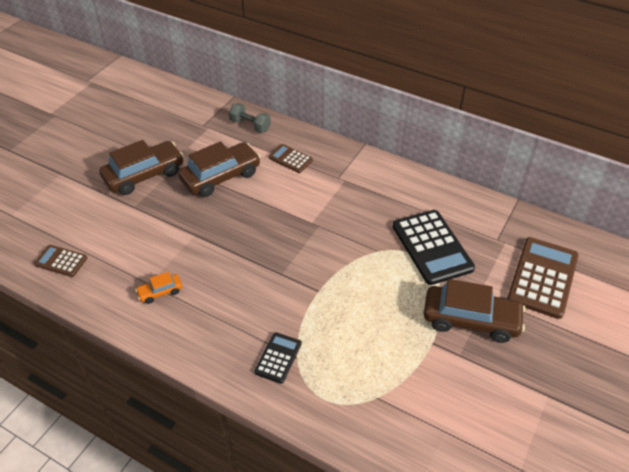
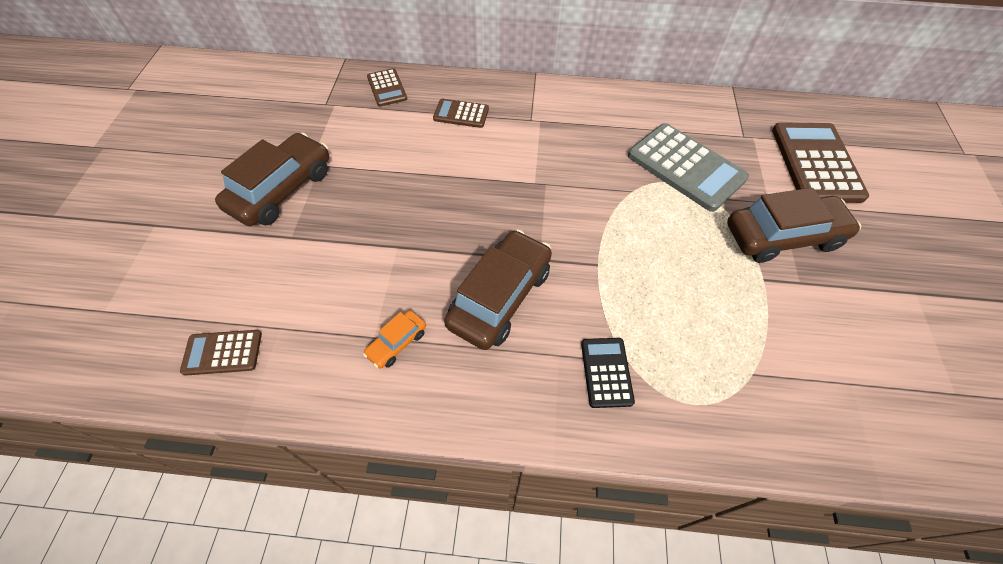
camera: 25 degrees left, 10 degrees up
(221, 177) = (387, 161): brown car -> brown car (500, 297)
(250, 125) = (387, 88): grey dumbbell -> brown calculator
(432, 247) = (685, 167): black calculator -> grey calculator

